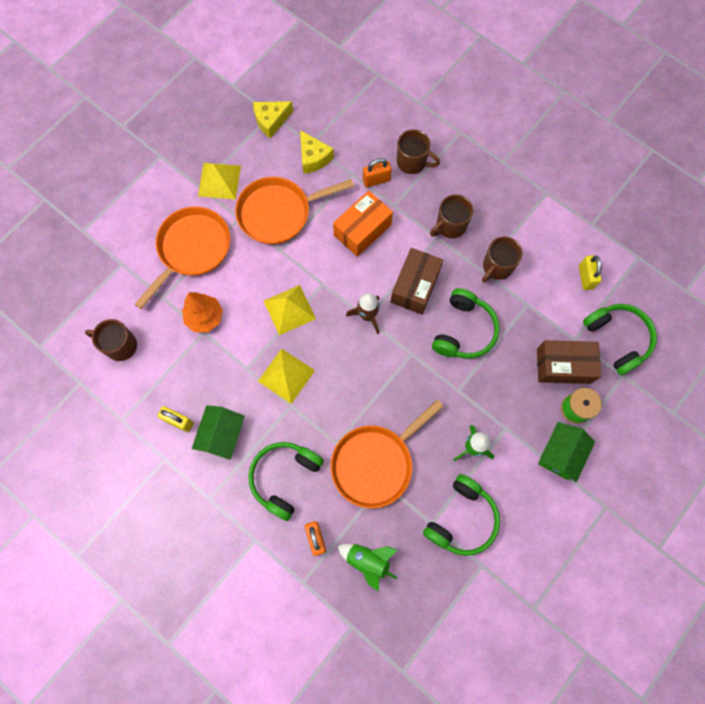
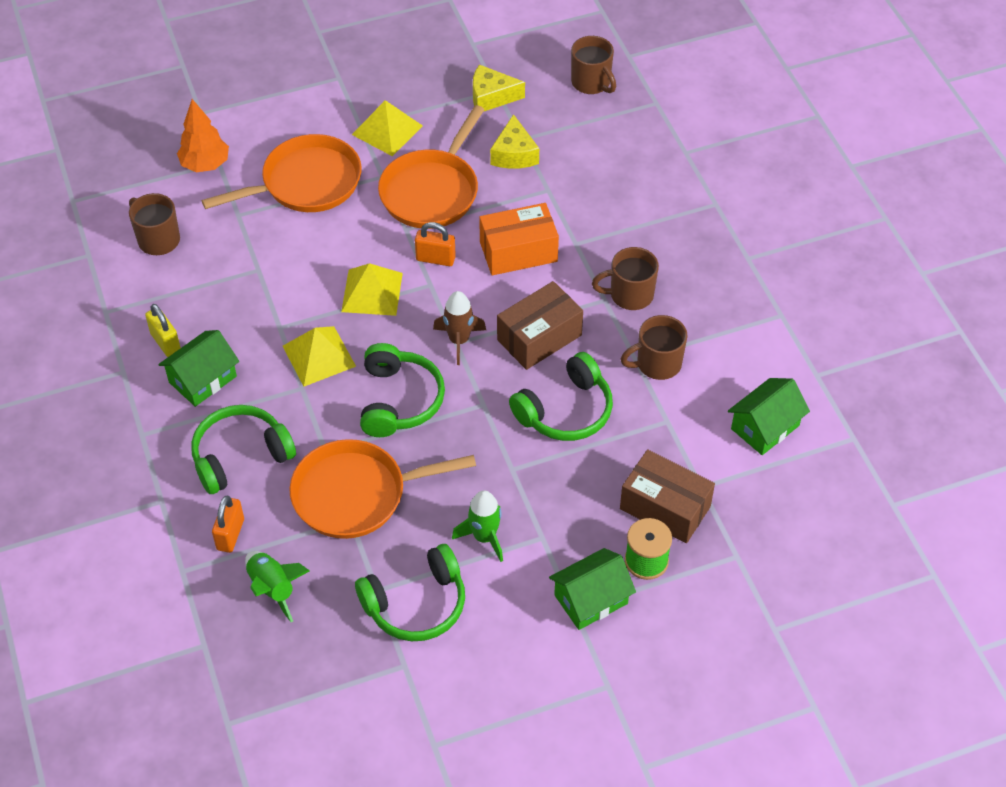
camera: 30 degrees right, 20 degrees down
(205, 317) = (270, 256): orange tree -> orange tree (205, 164)
(278, 213) = (432, 191): orange pan -> orange pan turned 75 degrees counterclockwise
(376, 180) = (573, 209): orange padlock -> orange padlock (435, 259)
(412, 162) = (631, 209): brown mug -> brown mug (591, 83)
(585, 277) = (765, 427): yellow padlock -> green house
(617, 339) = (759, 513): green headphones -> green headphones (399, 400)

